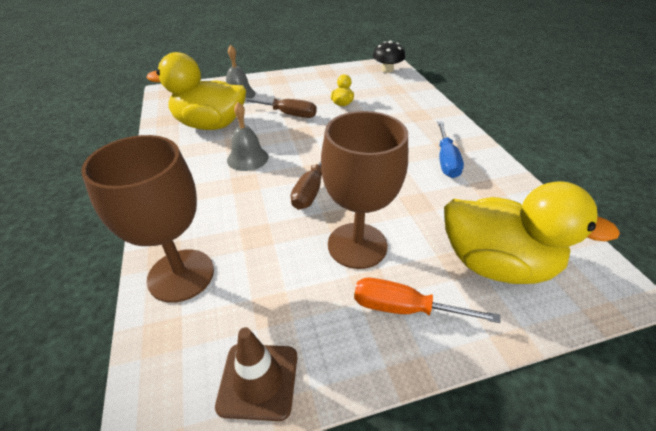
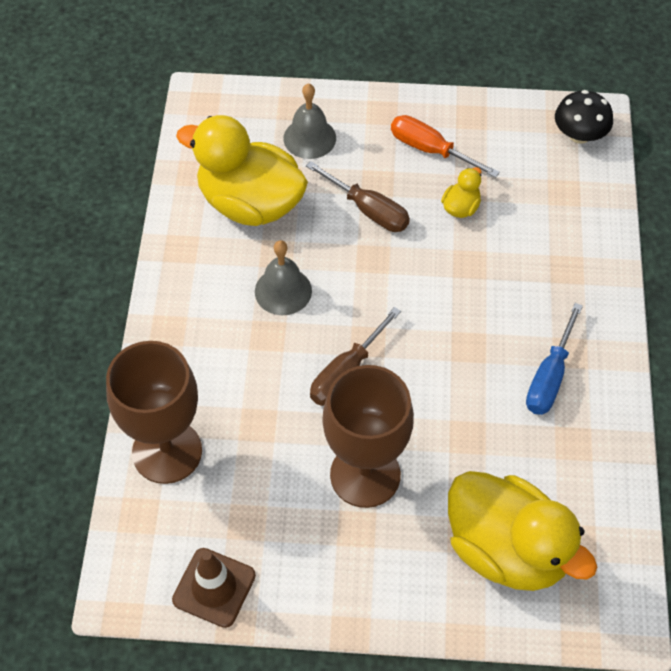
camera: 20 degrees right, 15 degrees up
(405, 308) = (378, 566): orange screwdriver -> orange screwdriver (431, 150)

